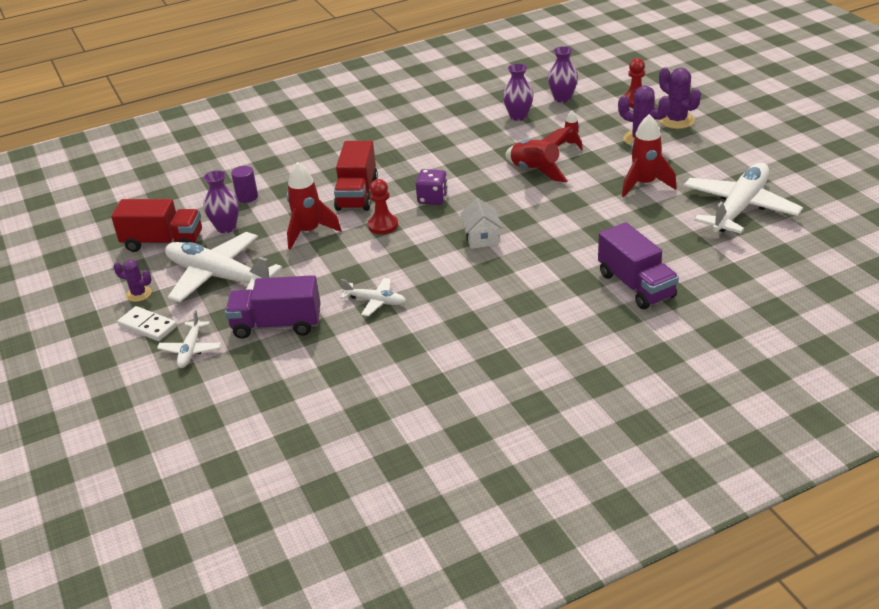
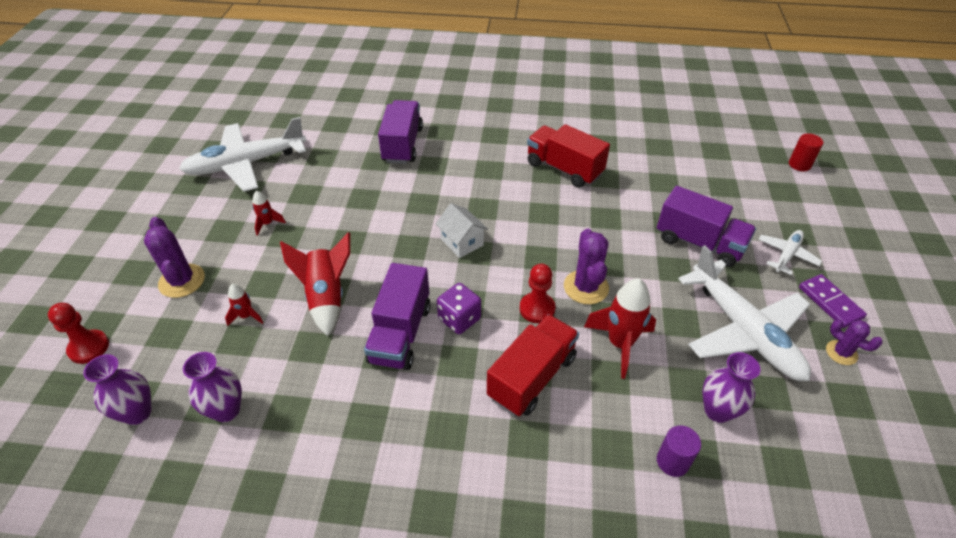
camera: 150 degrees left, 10 degrees up
(148, 326) = (830, 302): white domino -> purple domino
(163, 242) = (807, 429): red truck -> red truck (564, 169)
(187, 467) = (799, 164): none -> red cylinder
(375, 301) = (602, 225): white plane -> none
(463, 177) = (400, 333): none -> purple truck
(481, 238) = (462, 242): white house -> white house turned 60 degrees counterclockwise
(644, 184) = (267, 224): red rocket -> red rocket, size x0.52
(676, 120) = (114, 286): purple cactus -> purple cactus (586, 287)

